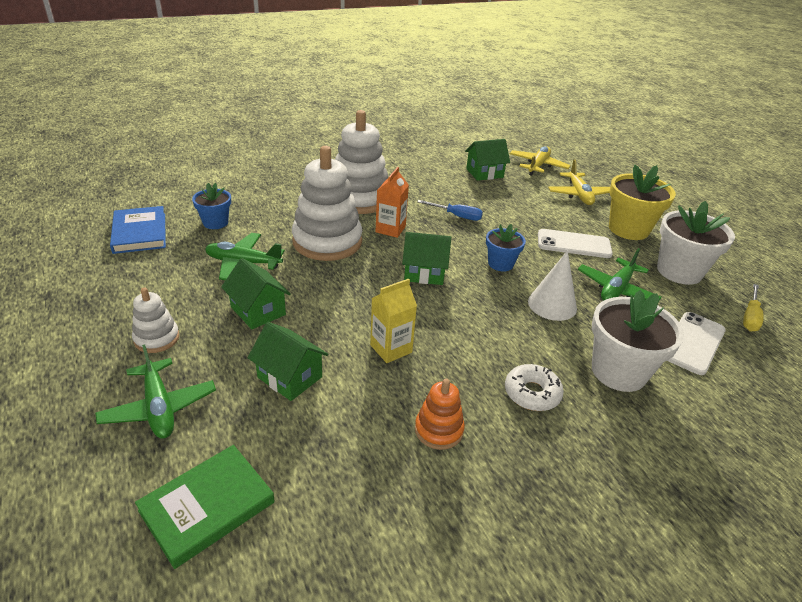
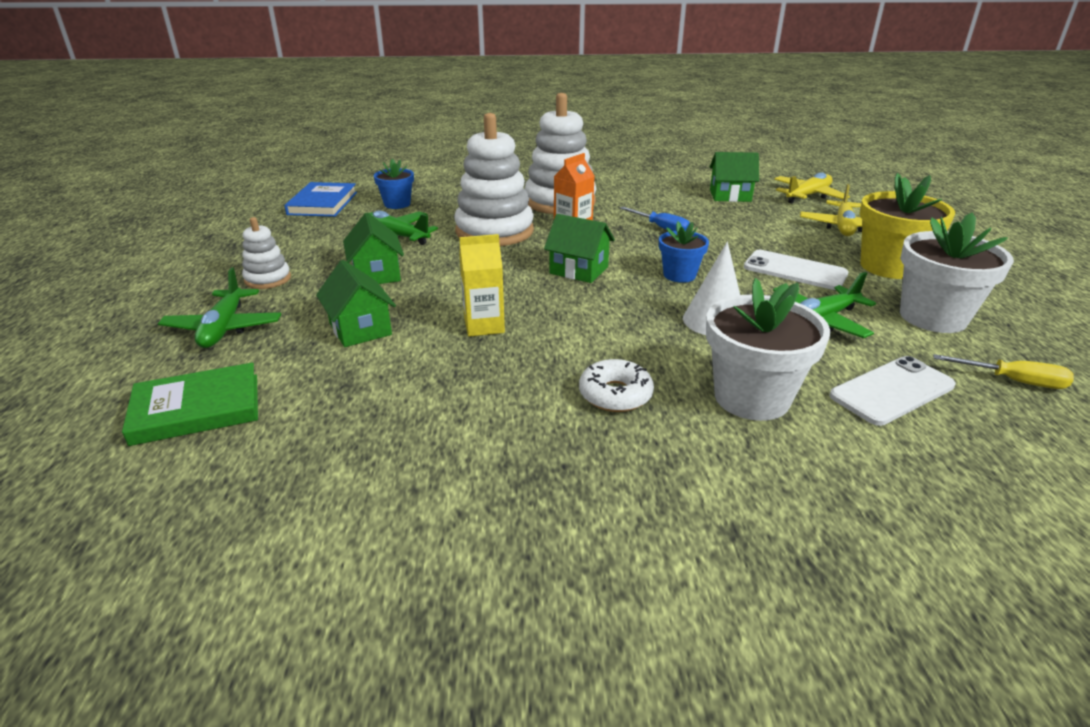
camera: 25 degrees right, 5 degrees down
(439, 430) = (475, 402): orange stacking toy -> none
(750, 317) = (1013, 381): yellow screwdriver -> yellow screwdriver turned 120 degrees counterclockwise

